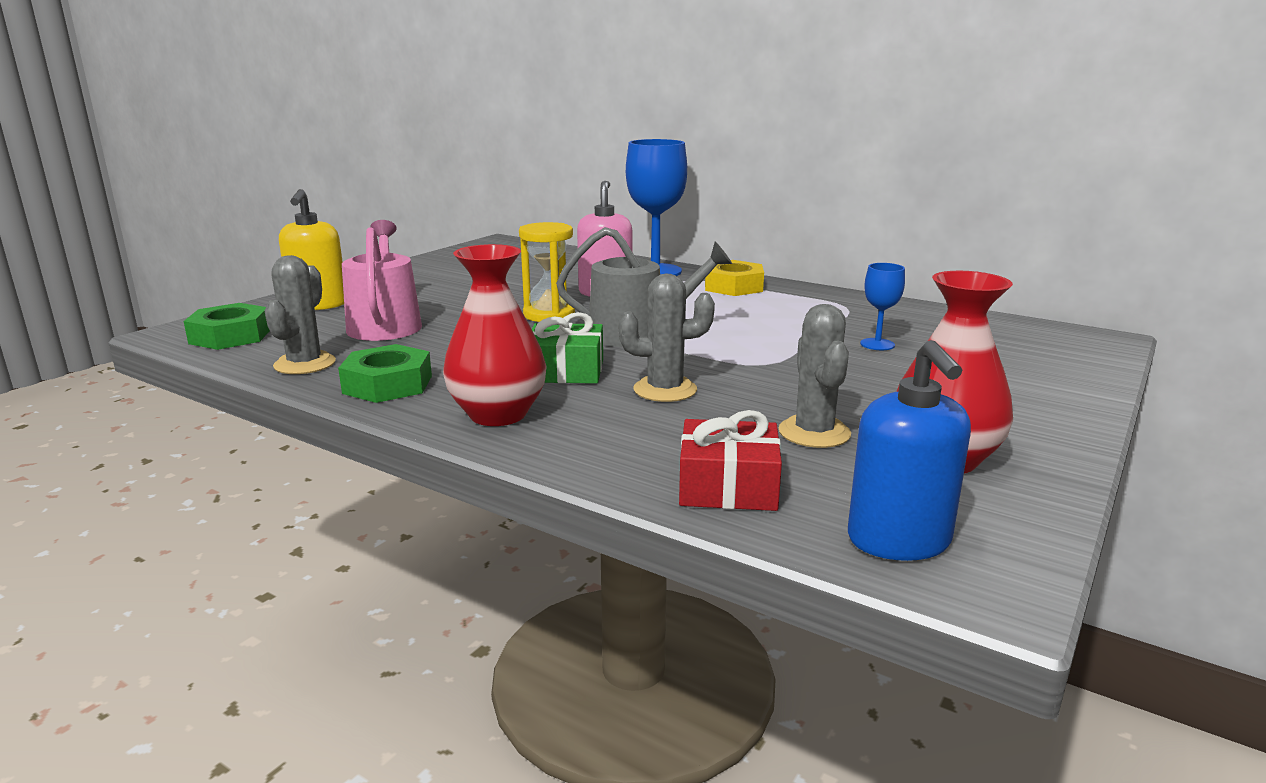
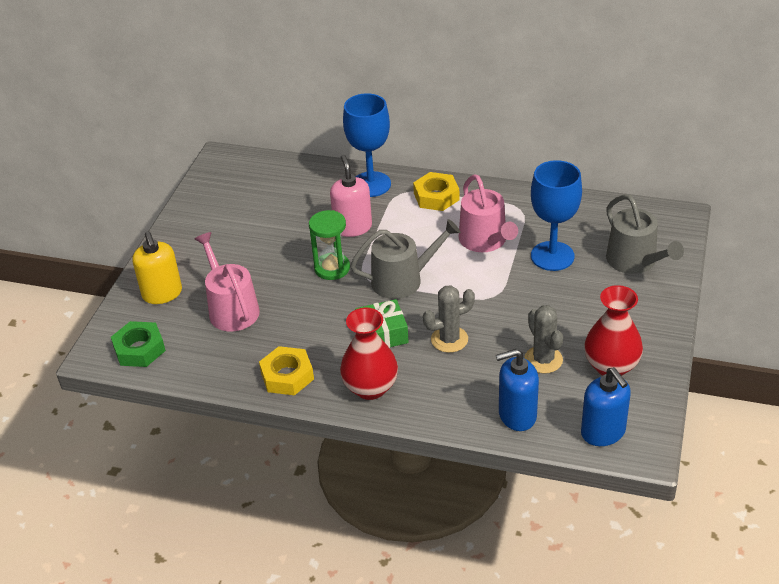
camera: 15 degrees left, 20 degrees up
(305, 364) = (218, 368): grey cactus -> none
(387, 384) = (287, 376): green nut -> yellow nut
(549, 314) = (332, 268): yellow hourglass -> green hourglass
(728, 486) = (517, 415): red gift -> blue soap dispenser
(780, 321) = (485, 241): none -> pink watering can
(877, 344) = (552, 256): blue goblet -> blue goblet, size x2.06
(1017, 365) = (635, 261): none -> grey watering can

